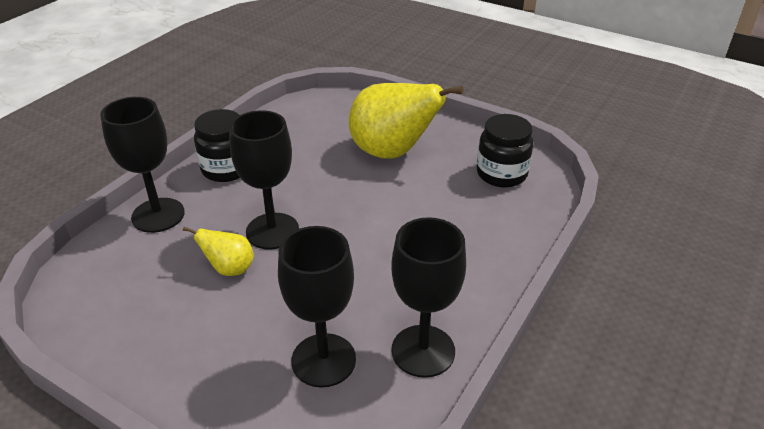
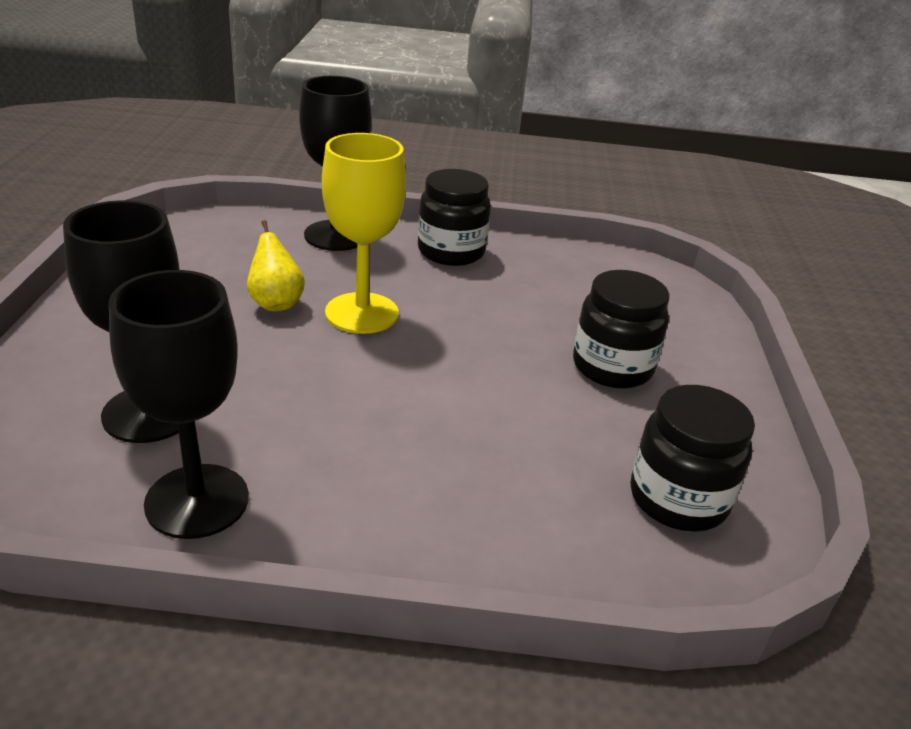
camera: 60 degrees right, 5 degrees down
(272, 231) = (362, 313): black goblet -> yellow goblet
(392, 153) = (612, 367): yellow pear -> black jar

